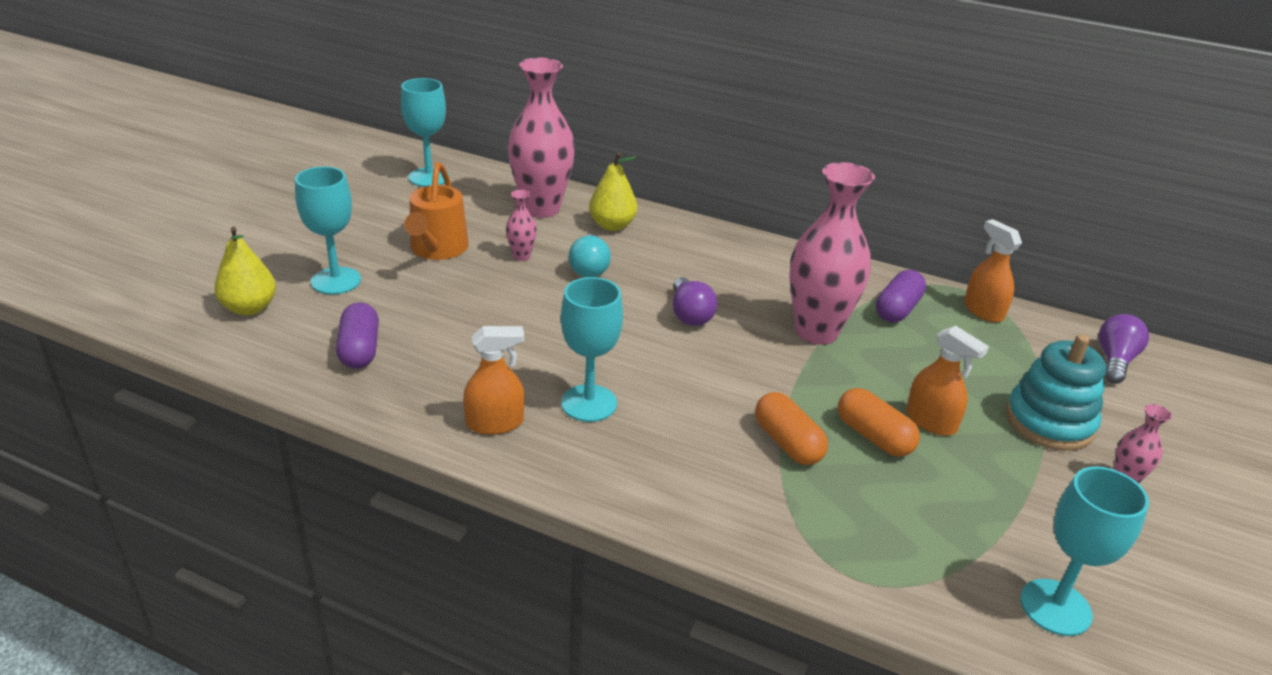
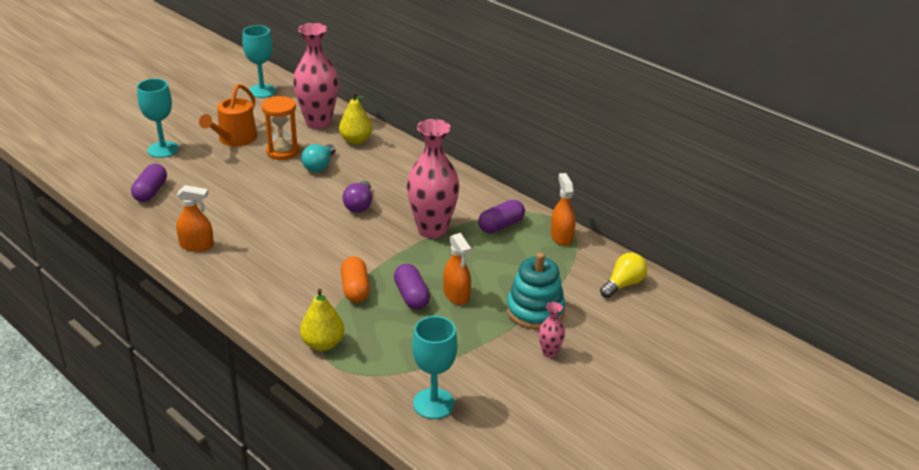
camera: 20 degrees right, 0 degrees up
(249, 308) = (106, 158): yellow pear -> yellow pear (323, 344)
(521, 256) = (282, 151): pink vase -> orange hourglass
(589, 403) = (257, 245): turquoise goblet -> none
(873, 436) = (411, 296): orange capsule -> purple capsule
(1114, 361) = (623, 284): purple light bulb -> yellow light bulb

